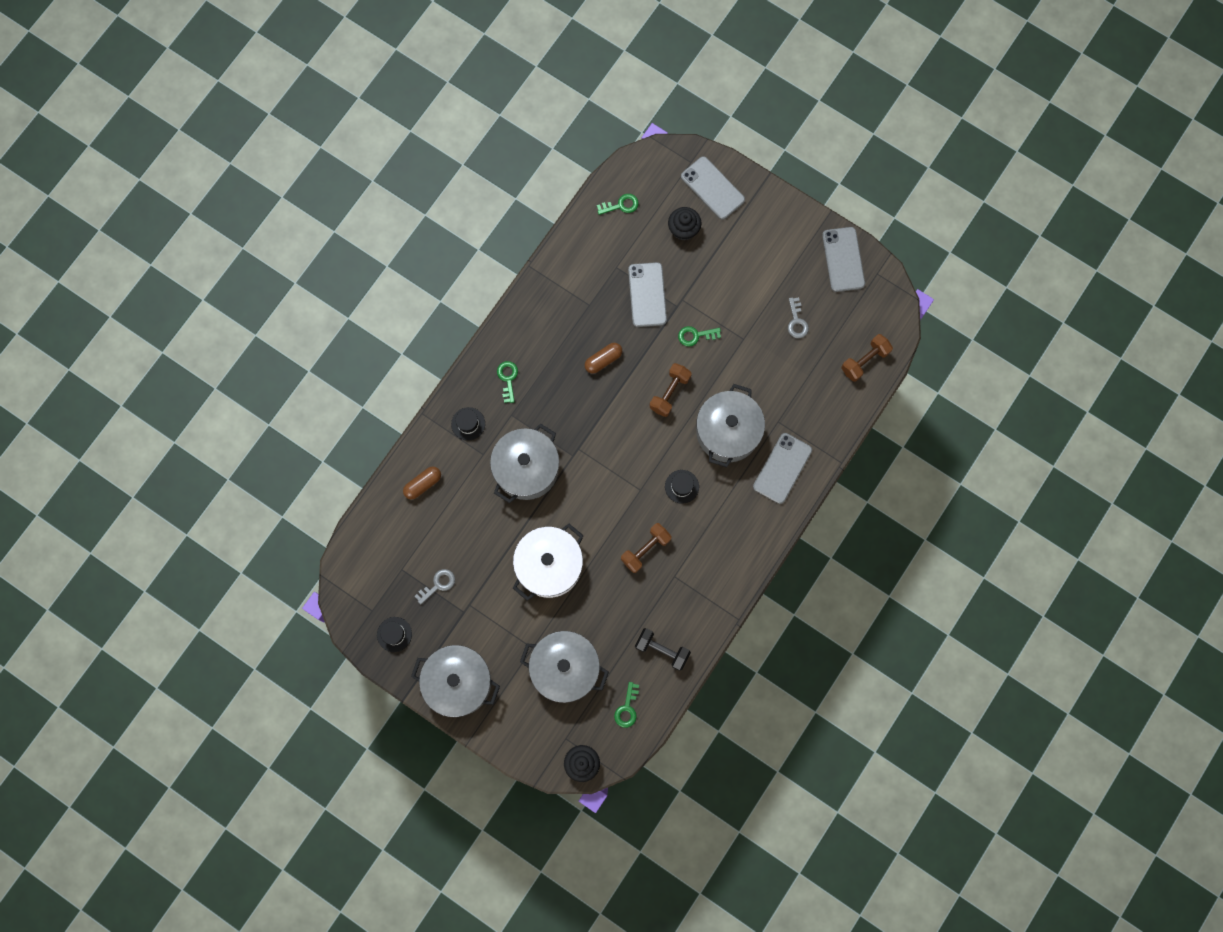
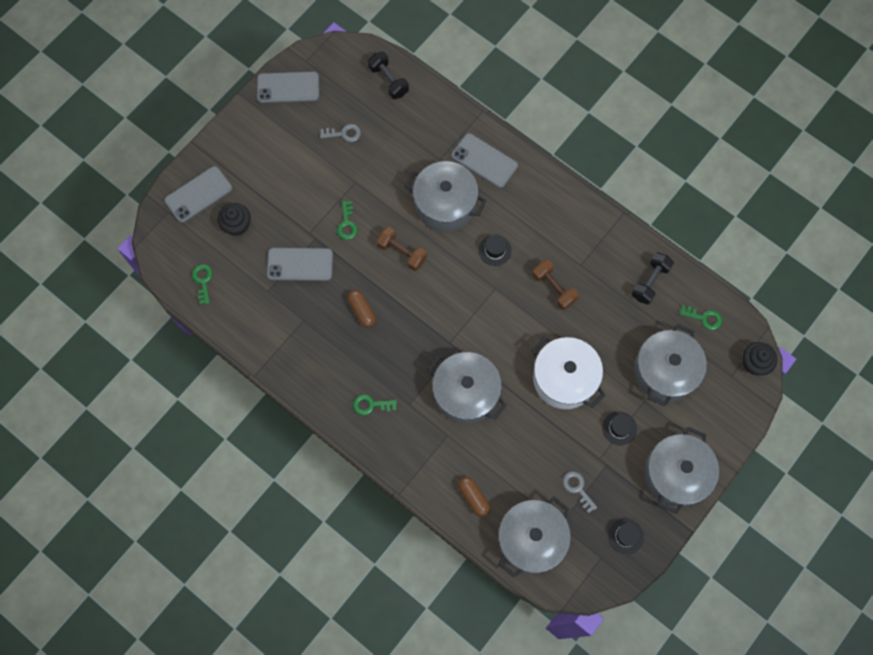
camera: 85 degrees left, 5 degrees down
(386, 542) = (531, 539): none -> grey pot
(468, 424) = (414, 448): black hat -> black hat (619, 428)
(864, 361) = (389, 81): brown dumbbell -> black dumbbell

